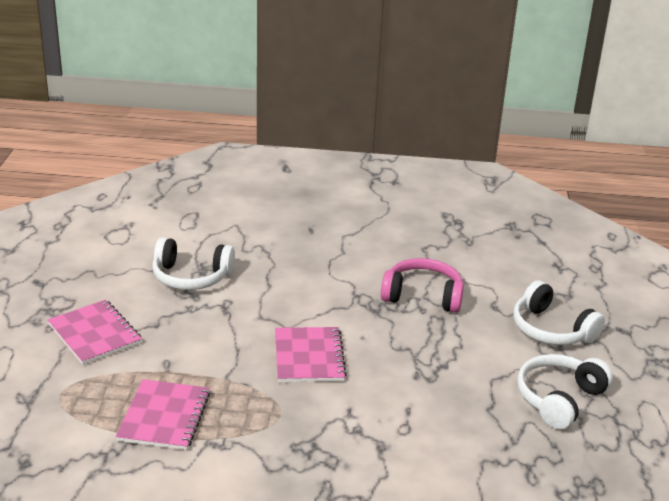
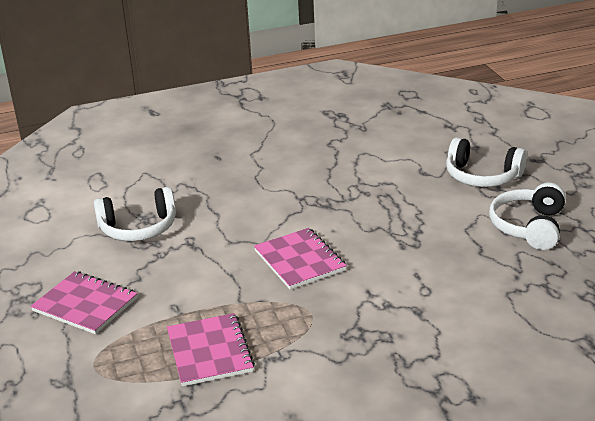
camera: 20 degrees left, 0 degrees up
(422, 296) = (358, 182): pink headphones -> none

